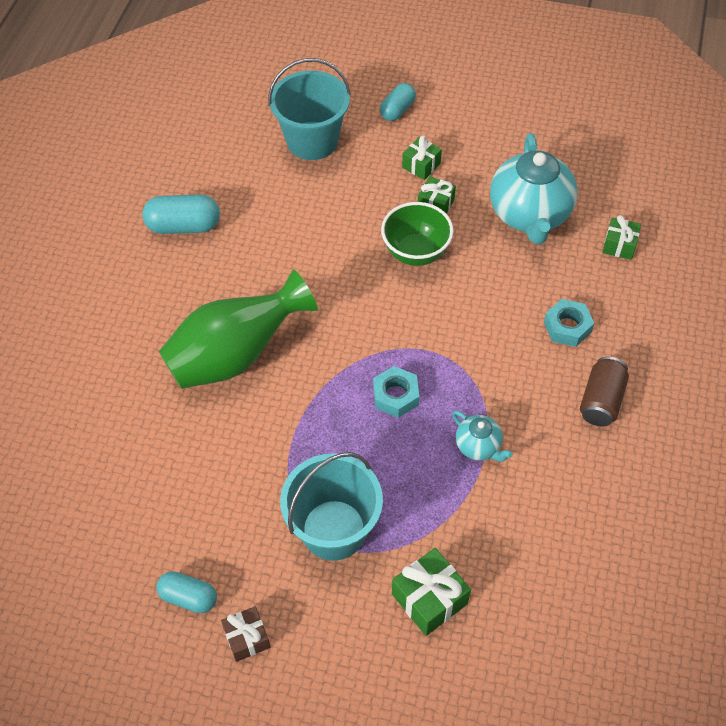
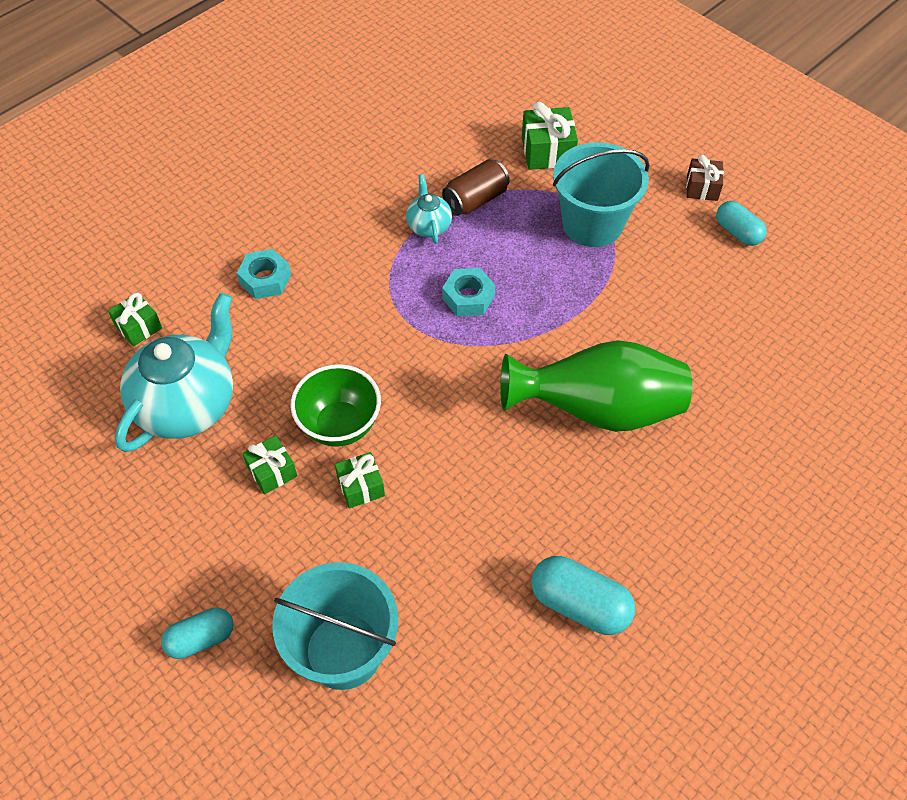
camera: 150 degrees left, 0 degrees up
(421, 165) = (244, 533): green gift -> green gift (361, 487)
(601, 401) = (298, 210): brown can -> brown can (475, 200)

